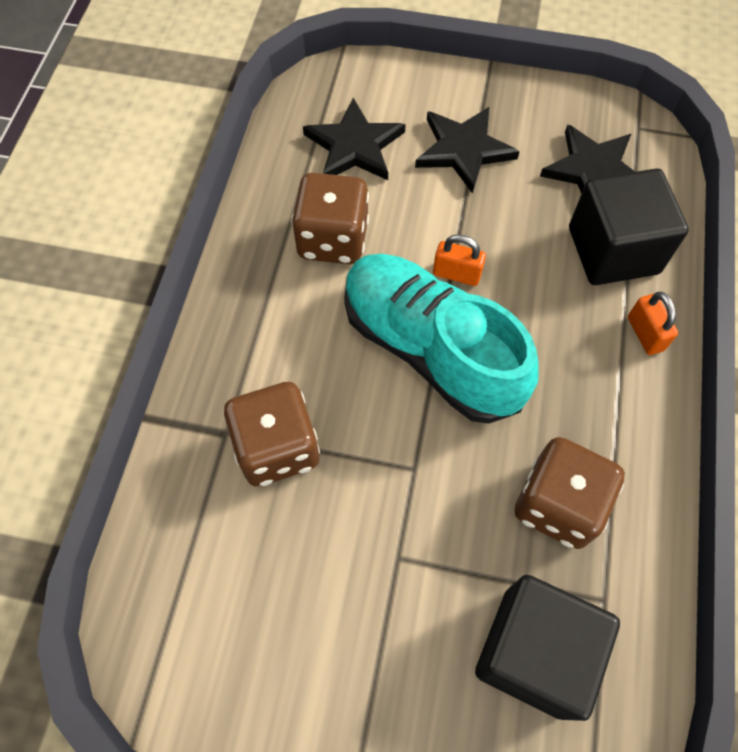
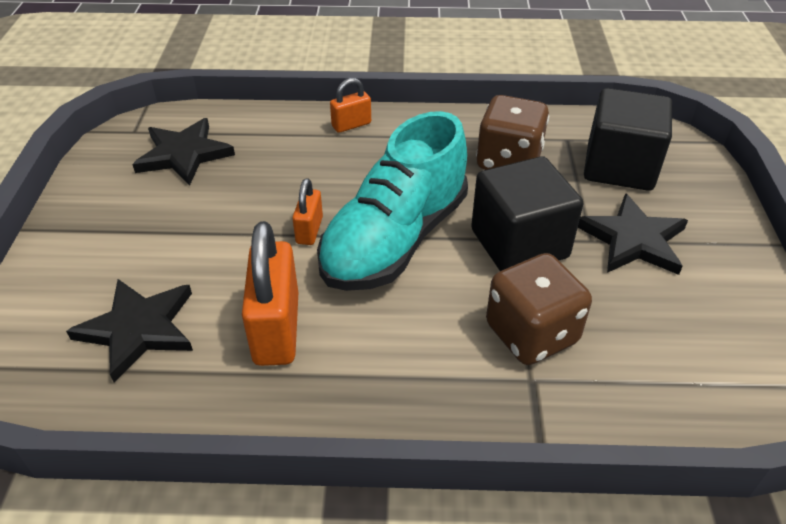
camera: 100 degrees left, 20 degrees down
(332, 239) = (276, 329): brown dice -> orange padlock
(464, 150) = (152, 238): black star -> black star (633, 239)
(613, 250) = (273, 141): black cube -> black cube (519, 243)

